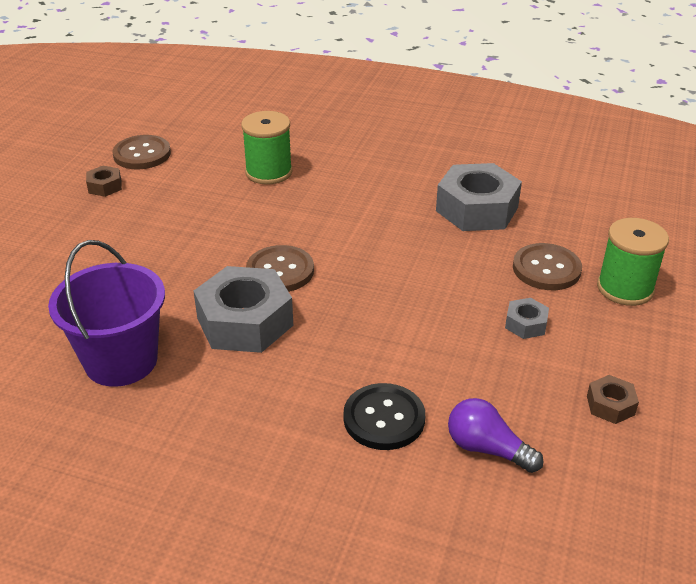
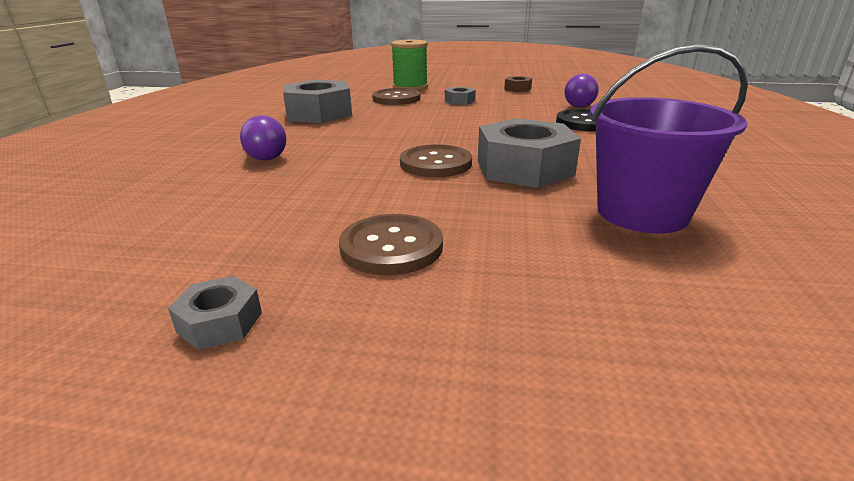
camera: 100 degrees left, 10 degrees down
(105, 186) = (220, 322): brown nut -> grey nut
(142, 154) = (95, 304): brown button -> brown button (391, 247)
(269, 172) = (223, 189): green spool -> none
(340, 183) = (263, 155): none -> purple light bulb

